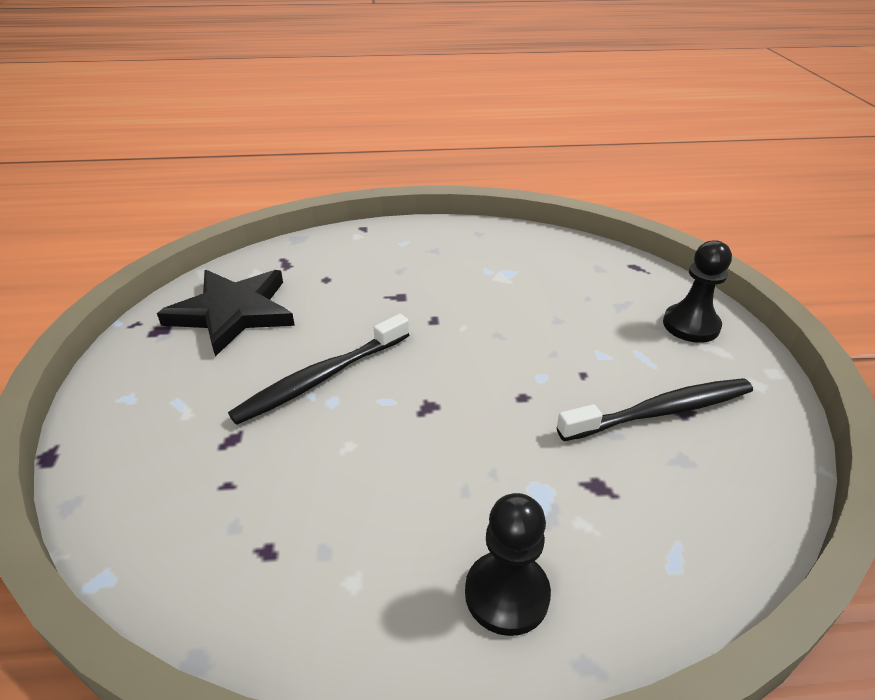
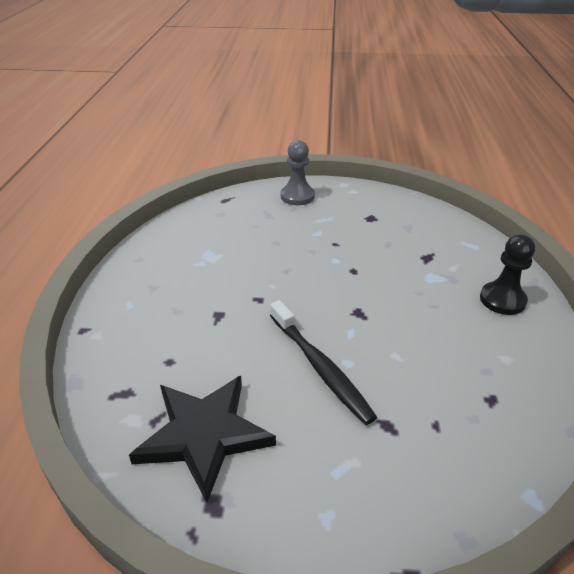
camera: 80 degrees left, 0 degrees up
(661, 411) = (372, 224): black toothbrush -> none
(691, 325) = (297, 196): black pawn -> grey pawn

